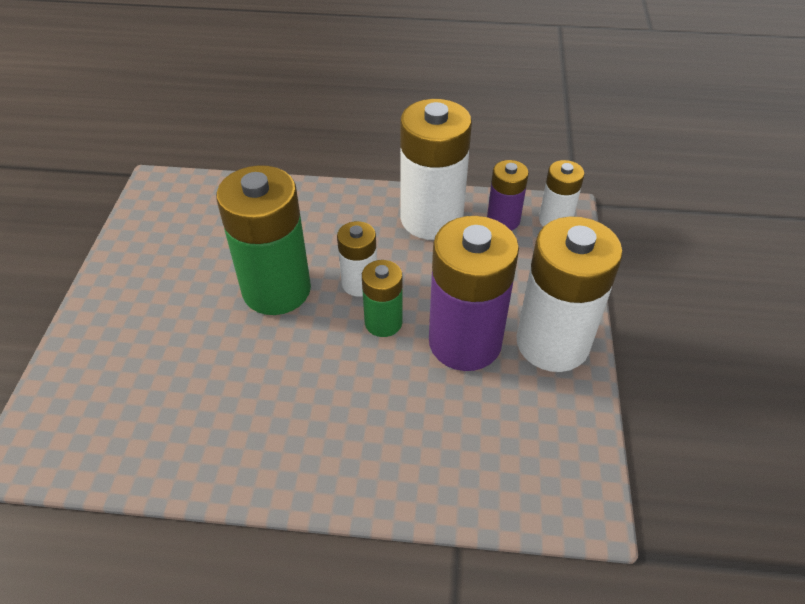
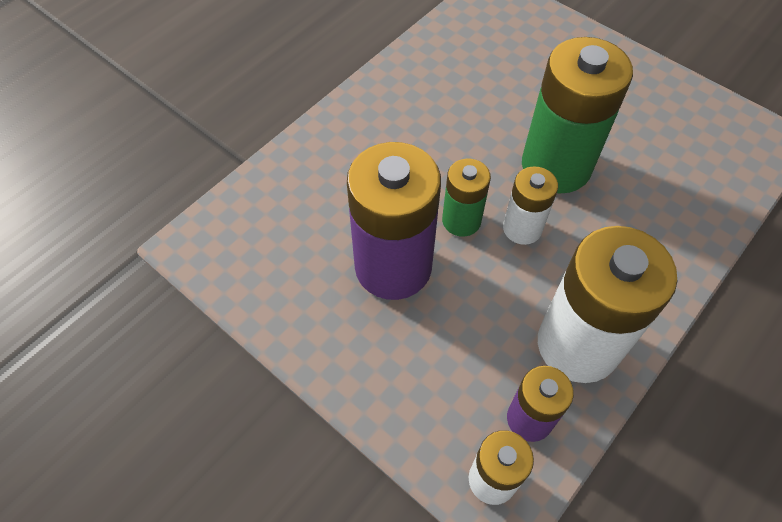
camera: 125 degrees right, 10 degrees up
(552, 343) = (336, 335): white battery -> none

